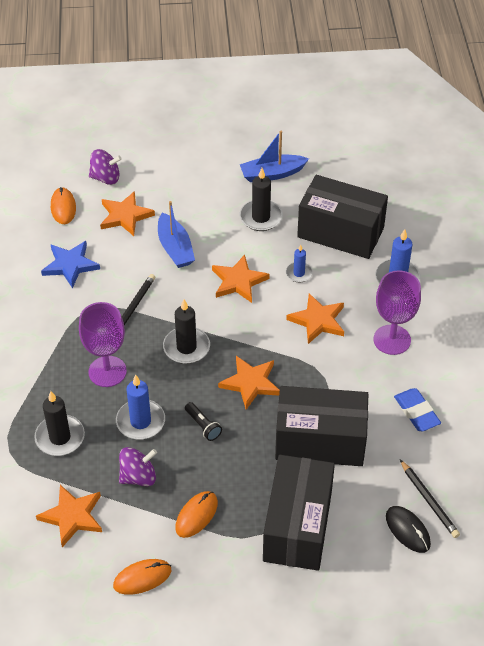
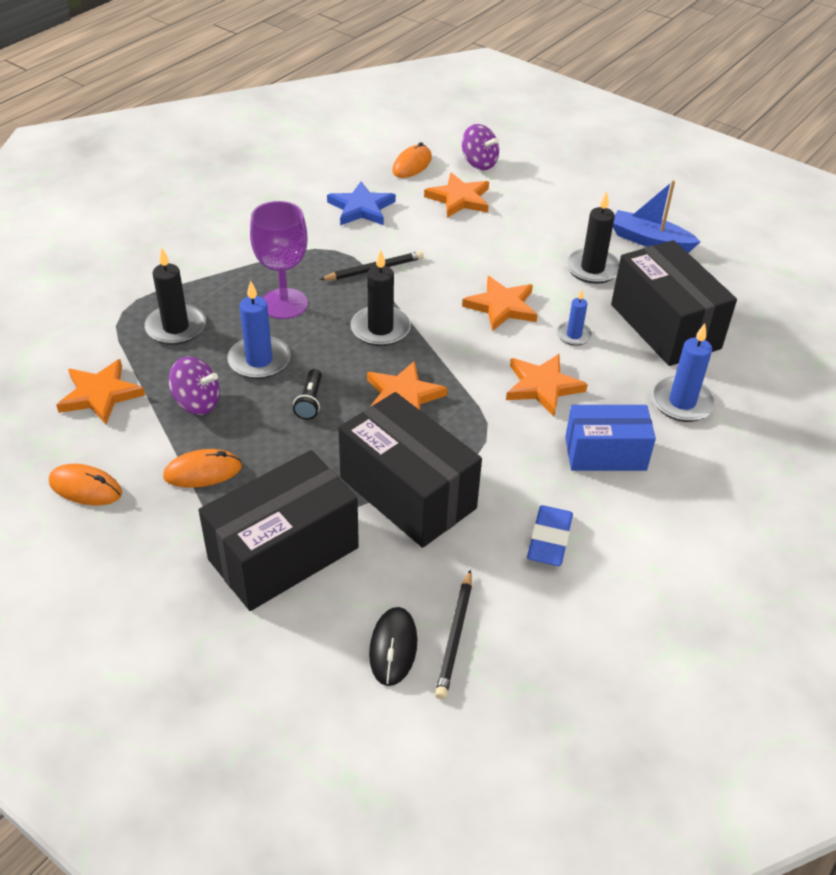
camera: 40 degrees right, 5 degrees down
(175, 248) = (473, 247): blue boat -> none
(392, 340) = (605, 453): purple goblet -> blue box

